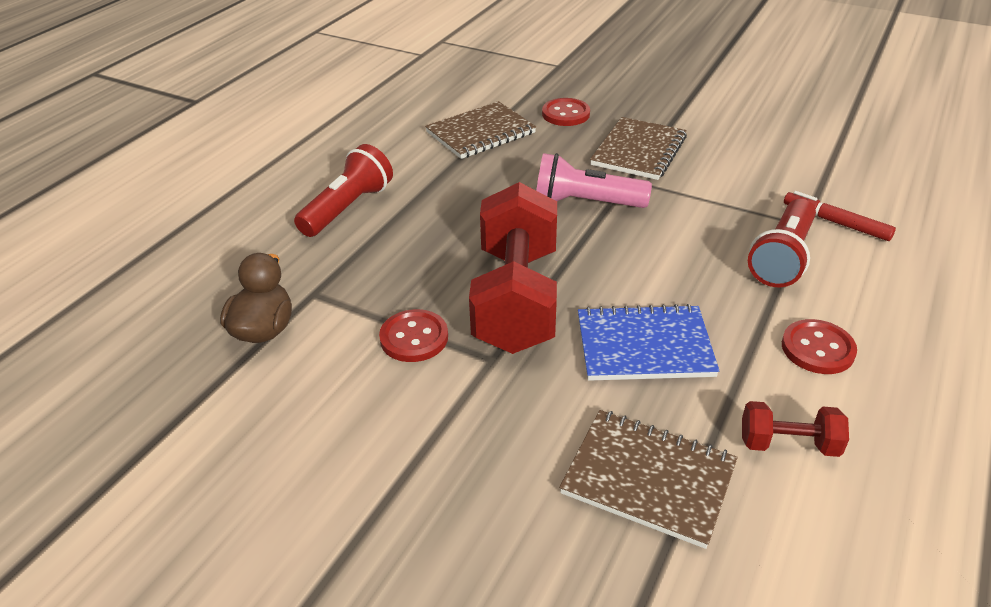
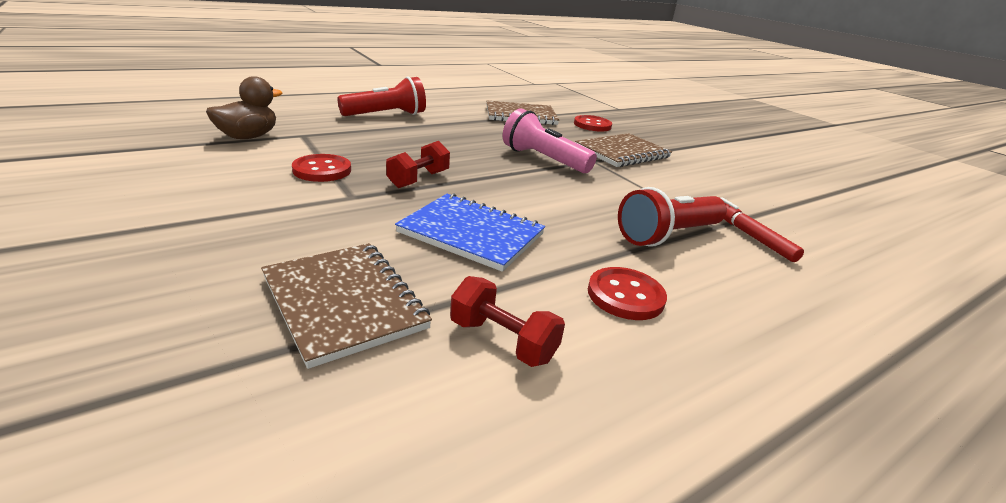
camera: 25 degrees right, 10 degrees down
(516, 299) = (419, 179): red dumbbell -> red dumbbell, size x0.45

